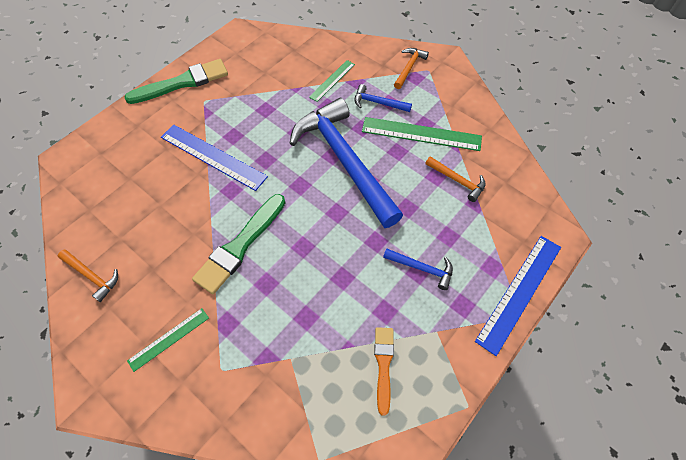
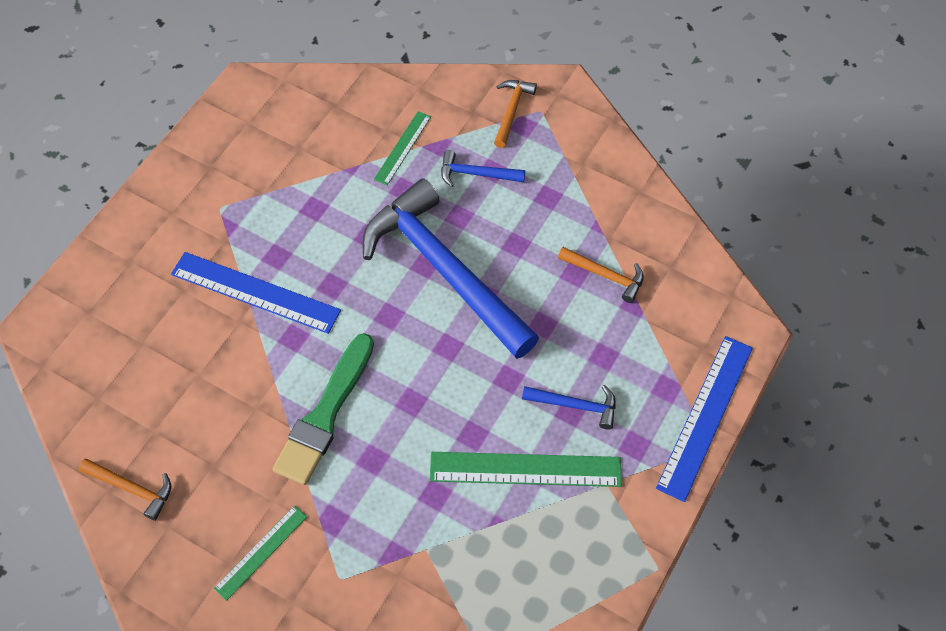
camera: 10 degrees left, 0 degrees up
(182, 82) = (179, 183): green brush -> none
(383, 365) = (546, 537): orange brush -> none
(421, 134) = (545, 214): green ruler -> green ruler (525, 469)

